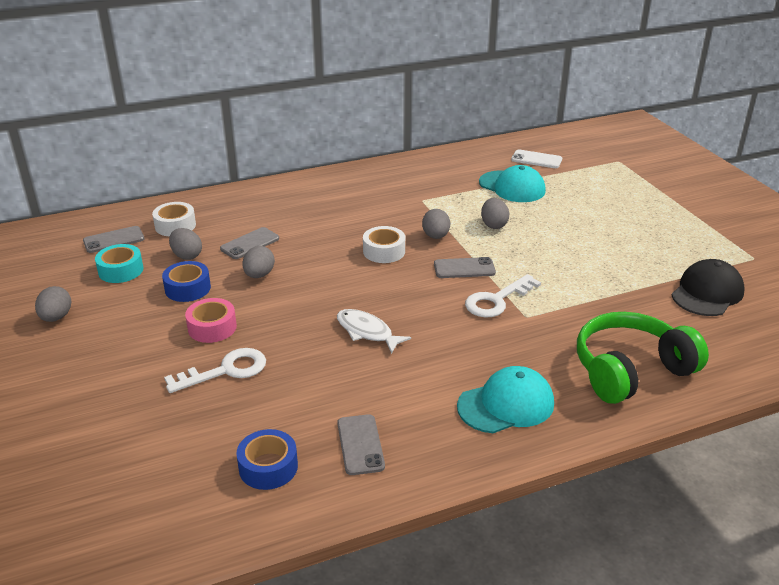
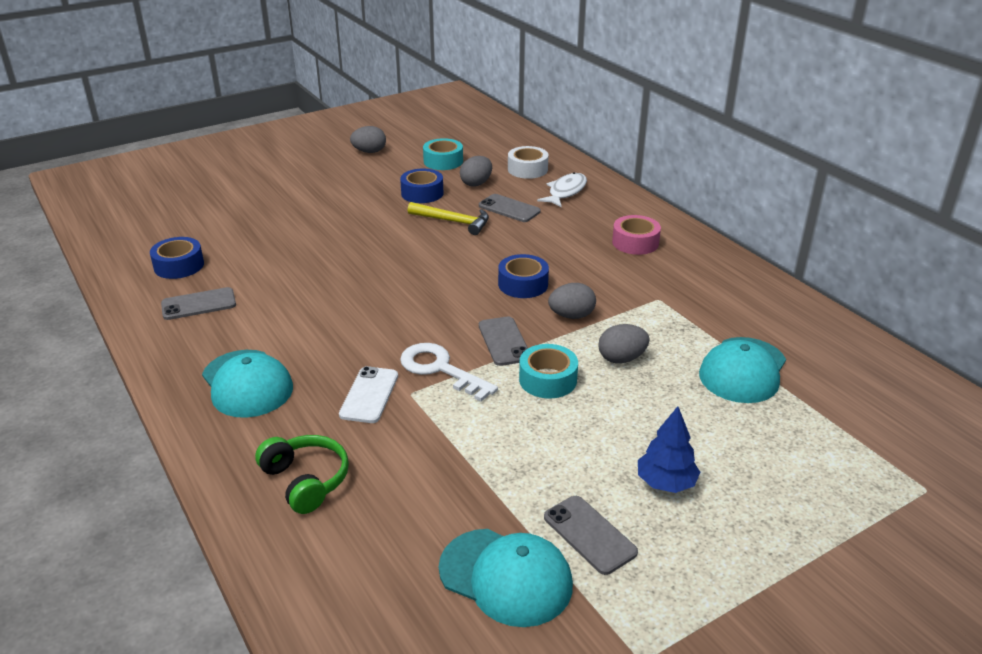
camera: 80 degrees right, 0 degrees up
(114, 240) = (491, 149): grey phone -> grey phone (589, 534)
(212, 327) = (364, 213): pink tape -> pink tape (635, 242)
(226, 371) = (302, 229): white key -> none
(259, 275) = (453, 222): grey egg -> yellow hammer
(367, 332) = (366, 290): white fish -> white fish (565, 192)
(384, 251) = (523, 284): white tape -> blue tape
(515, 256) = (548, 380): none -> turquoise tape
(536, 159) = (855, 391): white phone -> white phone (369, 395)
(620, 230) = (666, 483): none -> blue tree
(631, 370) = (305, 481): green headphones -> green headphones, size x0.59
(707, 293) = (506, 577): black cap -> turquoise cap

